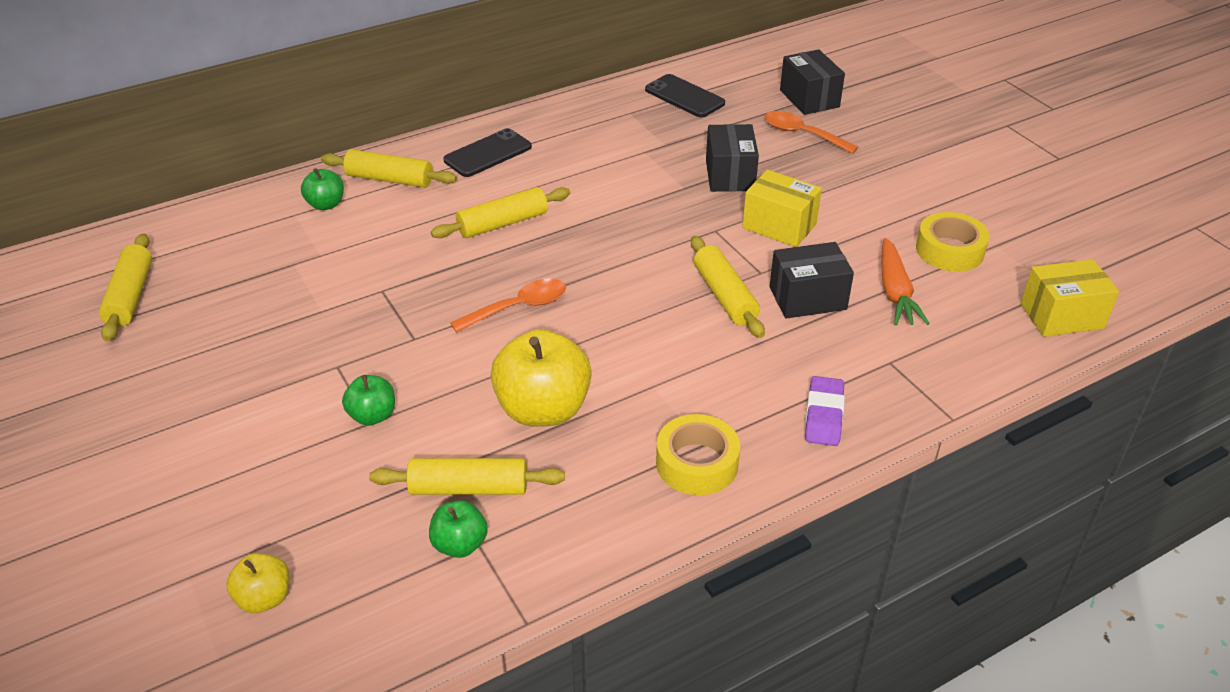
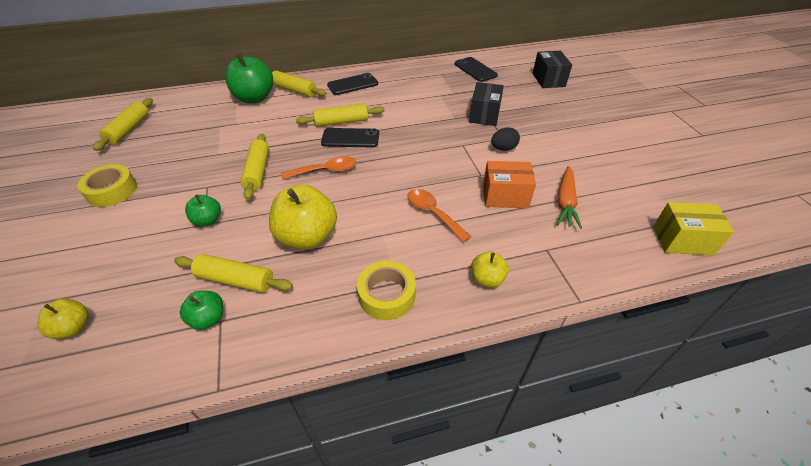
camera: 15 degrees right, 5 degrees up
(326, 204) = (254, 98): green apple -> green apple, size x1.92
(532, 248) = (350, 138): none -> black phone
(725, 296) = (452, 185): yellow rolling pin -> yellow rolling pin (258, 171)
(779, 226) = (503, 148): yellow box -> black egg
(802, 134) = (537, 98): orange spoon -> orange spoon (433, 213)
(807, 298) = (505, 196): black box -> orange box
(824, 415) = (487, 279): purple eraser -> yellow apple
(949, 250) = (611, 181): yellow tape -> yellow tape (112, 191)

